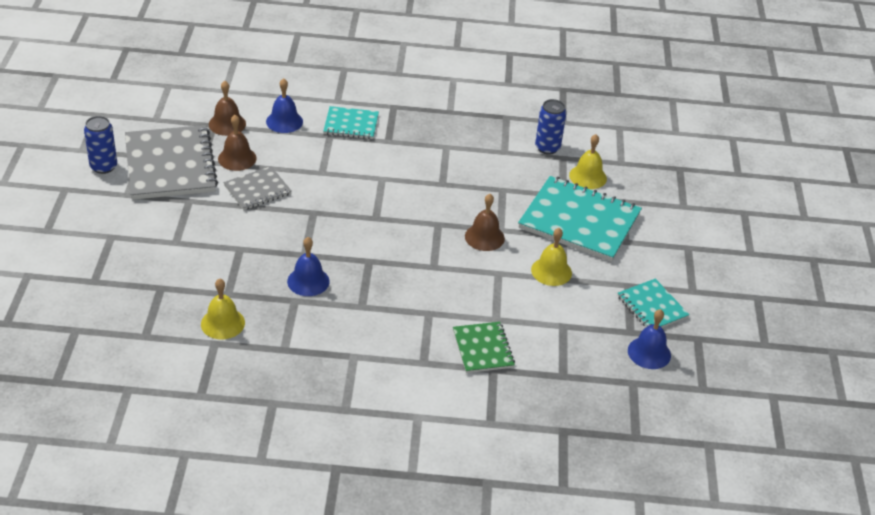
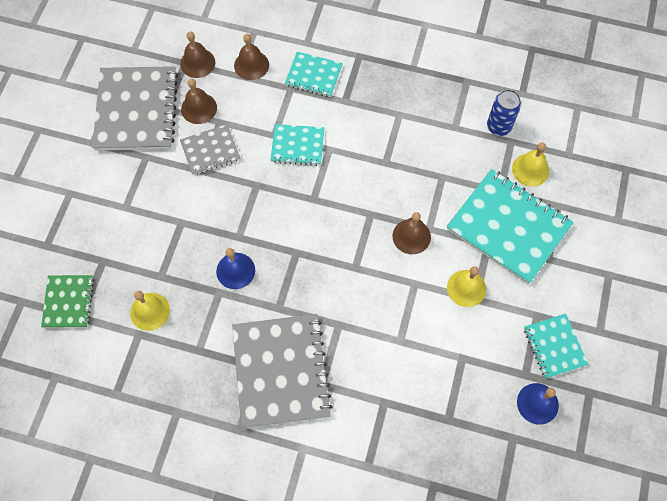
camera: 15 degrees right, 25 degrees up
(103, 167) = (77, 105): blue can -> none
(284, 121) = (251, 65): blue bell -> brown bell
(348, 179) = (297, 146): none -> turquoise notebook
(378, 356) = (281, 371): none -> grey notebook
(483, 349) = (380, 376): green notebook -> green notebook (68, 302)

